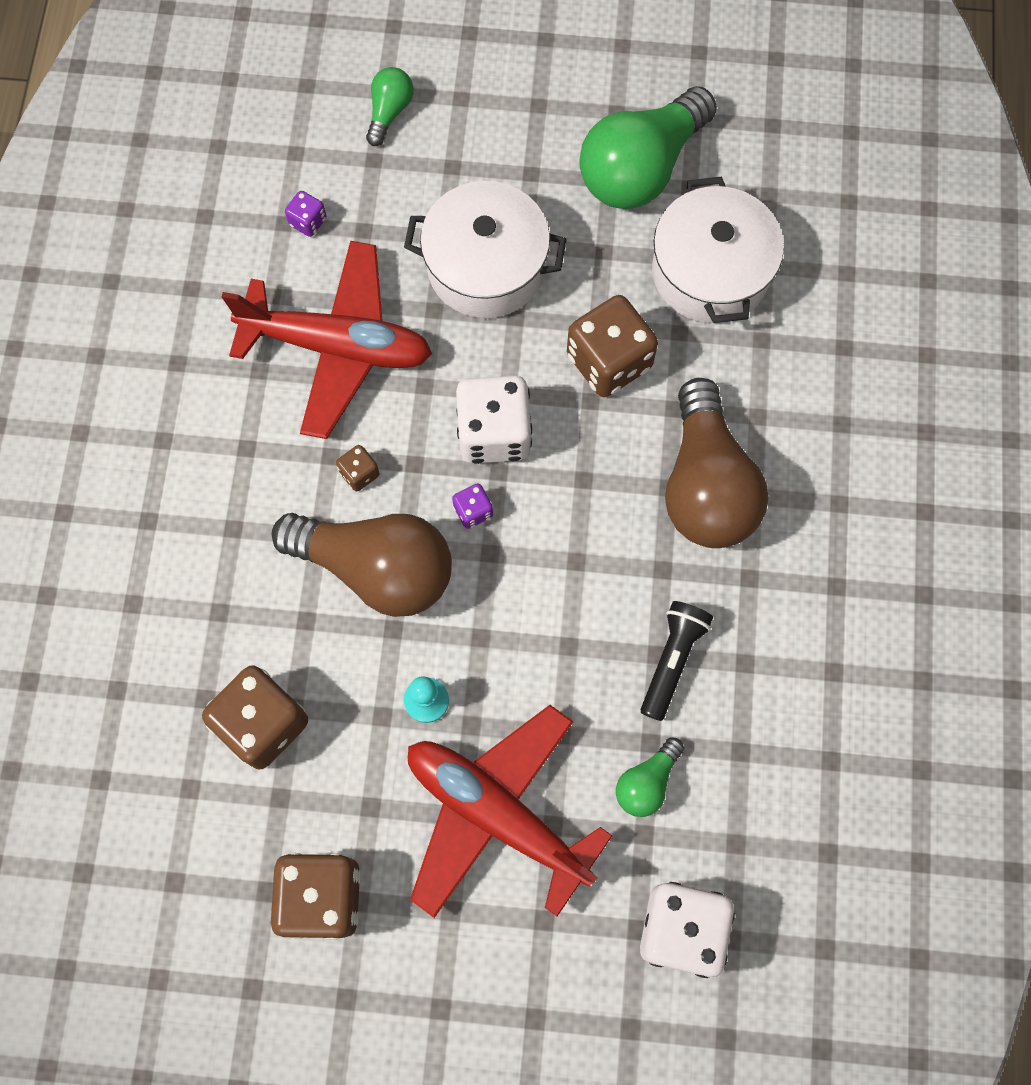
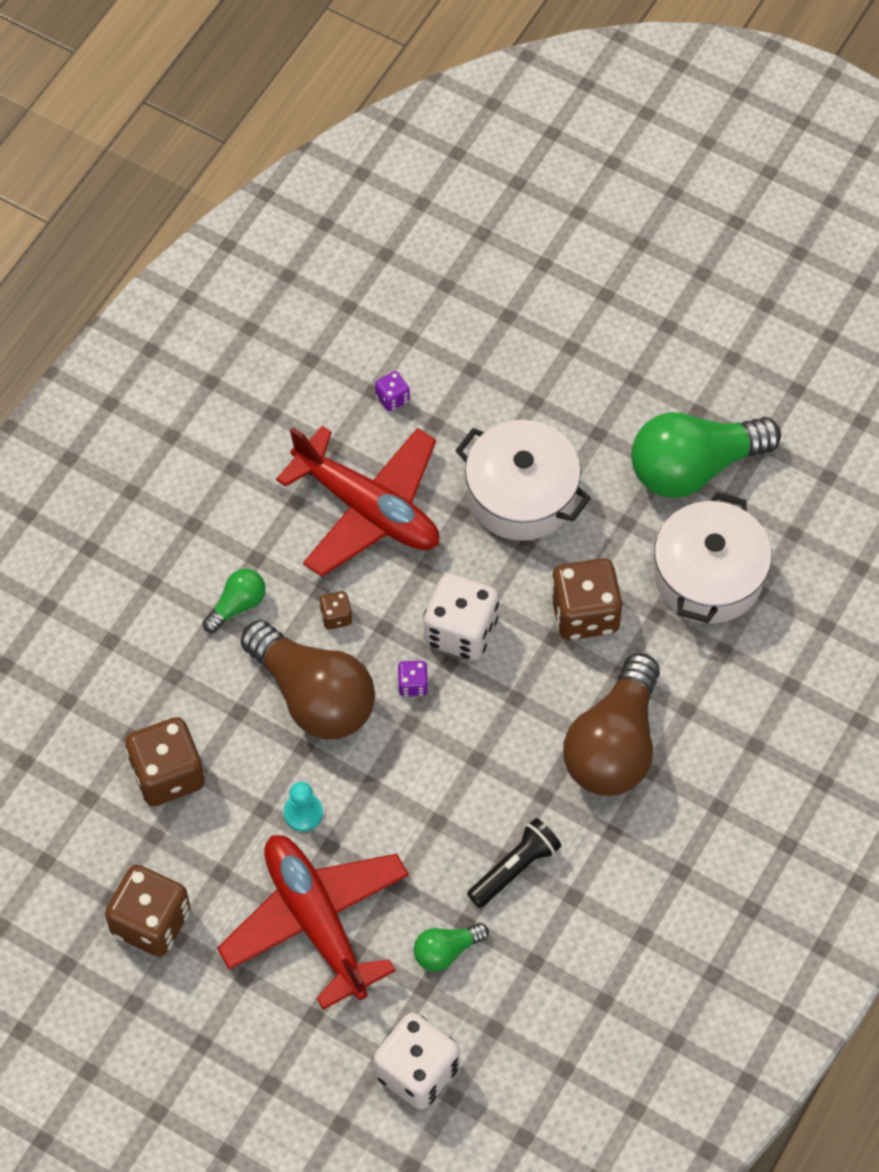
camera: 25 degrees right, 10 degrees down
(389, 112) = (504, 335): green light bulb -> green light bulb (237, 605)

